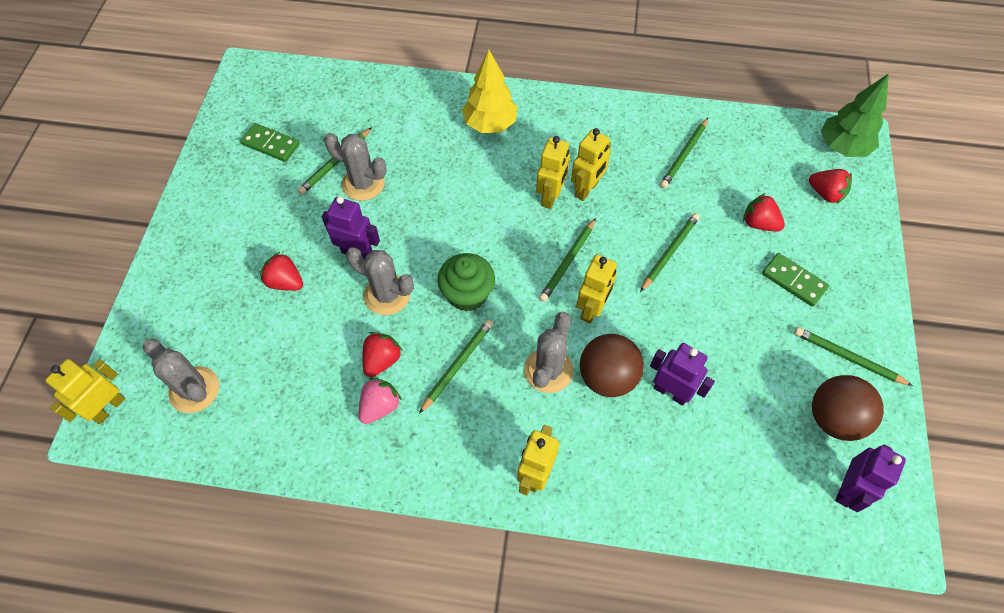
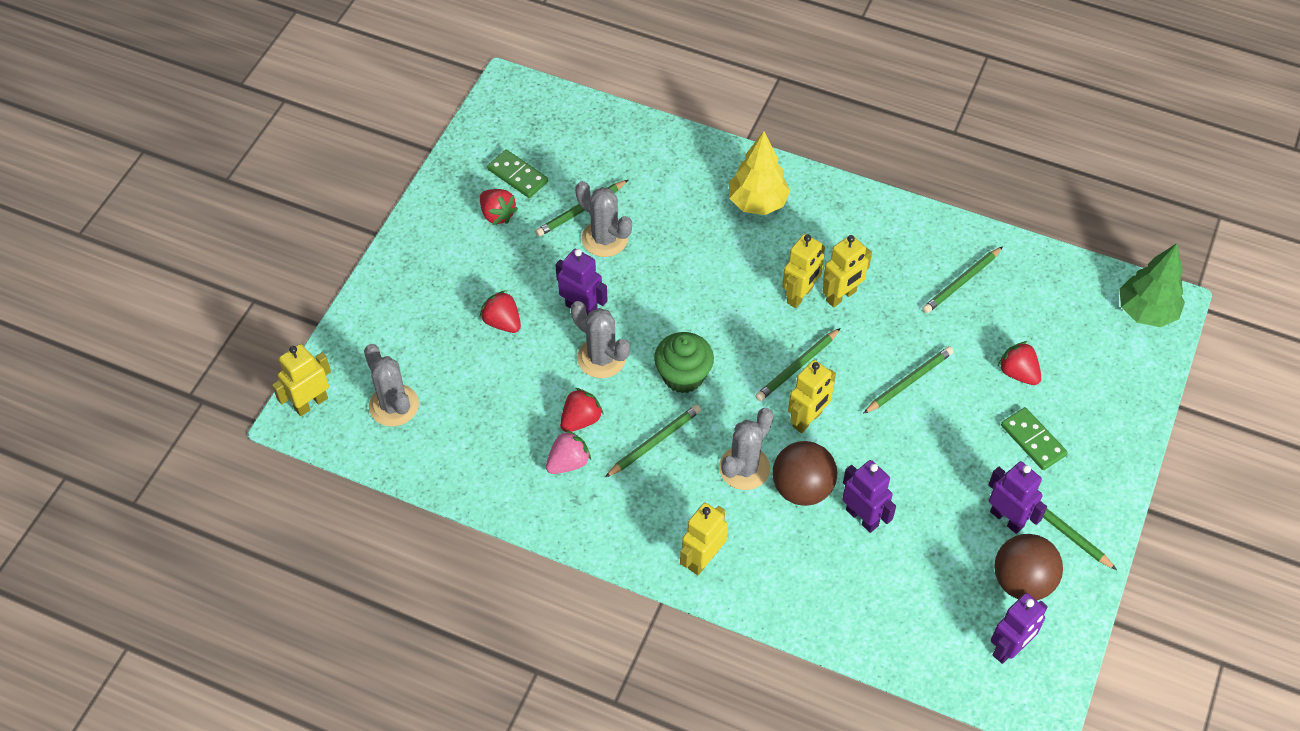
camera: 15 degrees right, 5 degrees down
(798, 360) = (1007, 519): none -> purple robot
(825, 193) = (1105, 358): red strawberry -> red strawberry (497, 214)

